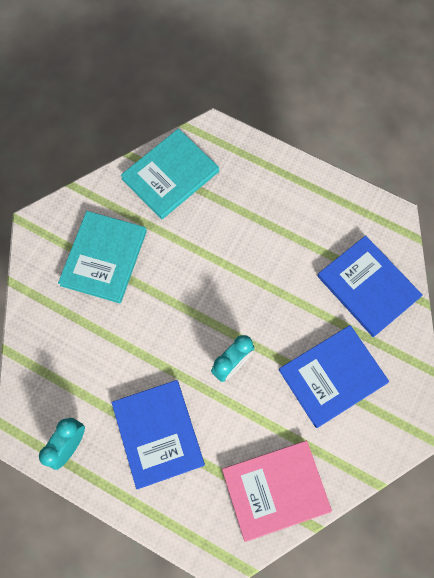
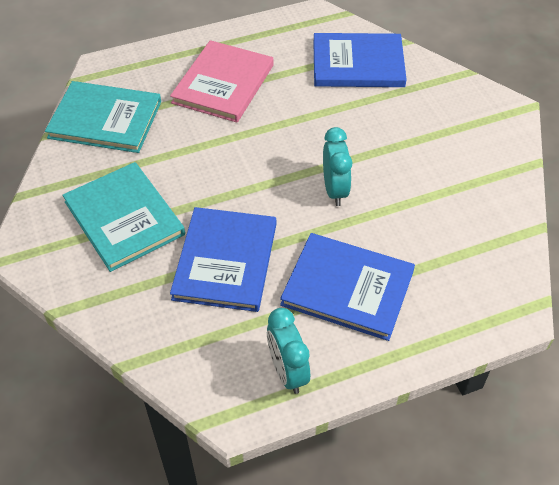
camera: 50 degrees left, 20 degrees down
(170, 175) = (105, 119): turquoise book -> turquoise book turned 75 degrees counterclockwise
(275, 490) = (483, 233): pink book -> pink book (223, 84)
(332, 376) = (414, 132): blue book -> blue book (225, 261)

